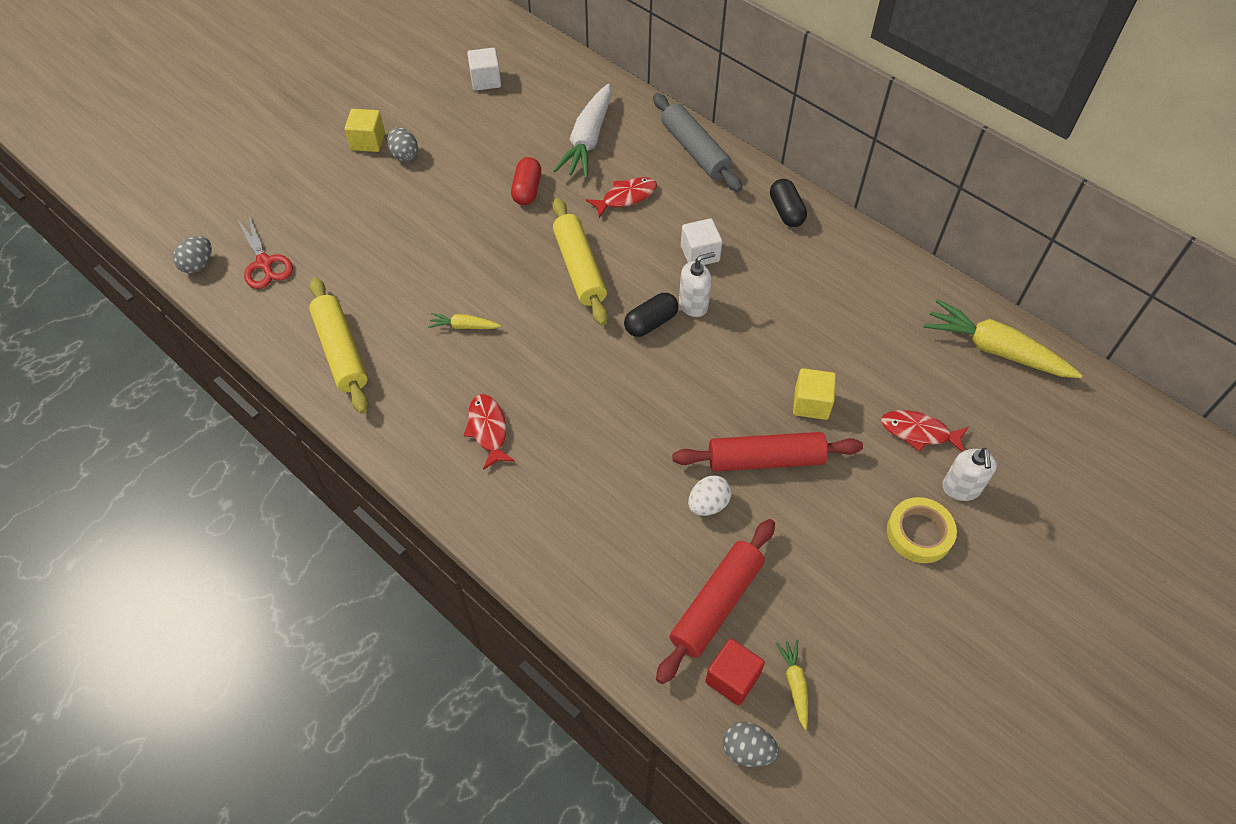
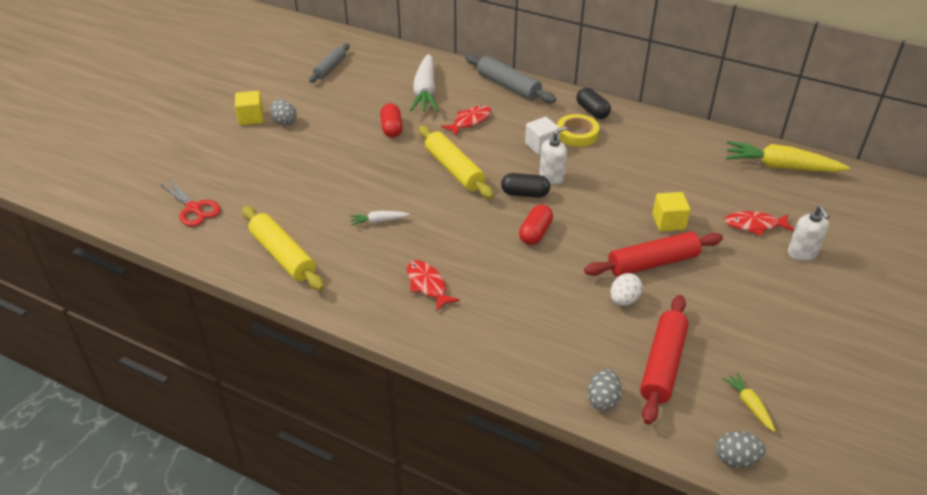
camera: 15 degrees left, 15 degrees down
(198, 264) = (135, 219): grey egg -> grey egg (602, 400)
(464, 326) = (378, 221): yellow carrot -> white carrot
(486, 80) = (330, 68): white cube -> grey rolling pin
(641, 384) = (535, 233): none -> red capsule
(651, 323) = (525, 194): black capsule -> black capsule turned 60 degrees clockwise
(732, 678) = (700, 412): red cube -> none
(919, 533) = (788, 287): yellow tape -> yellow tape (577, 134)

